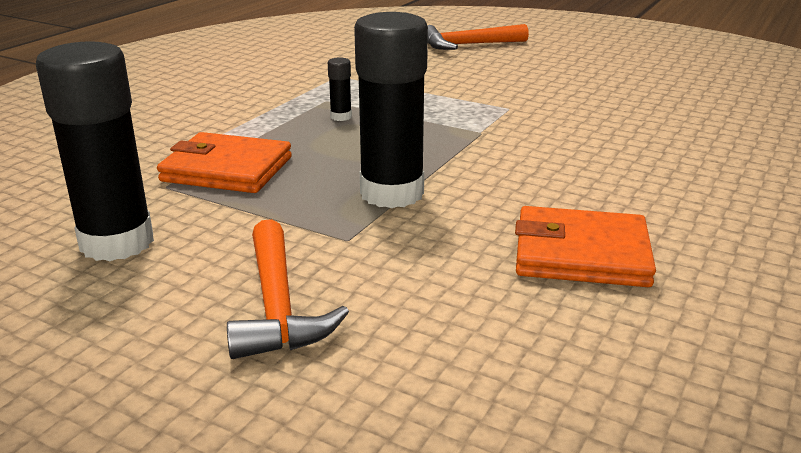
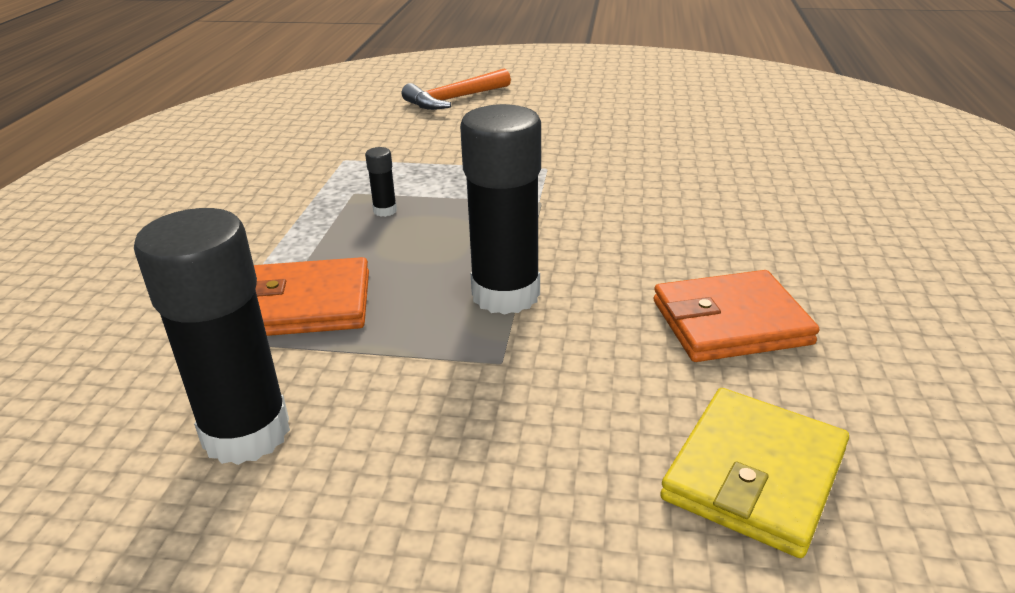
camera: 20 degrees left, 5 degrees up
(278, 306) = (489, 466): orange hammer -> none
(500, 369) = (754, 474): none -> yellow wallet

